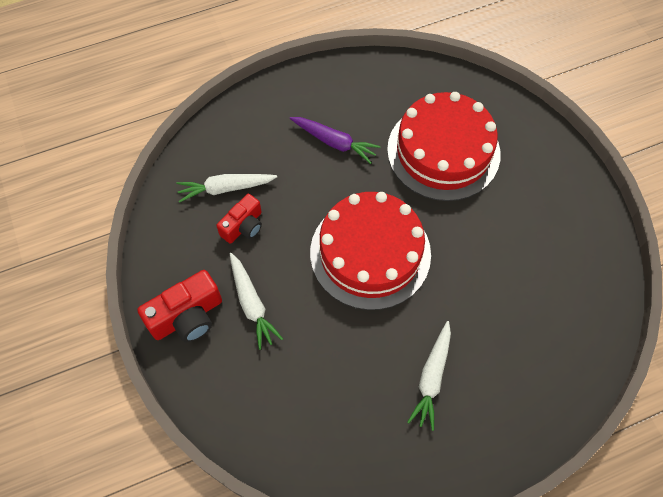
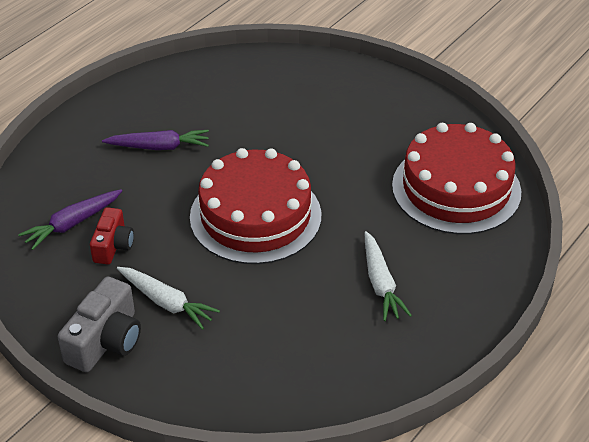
camera: 30 degrees left, 20 degrees down
(187, 316) = (106, 341): red camera -> grey camera
(225, 188) = (72, 224): white carrot -> purple carrot
(443, 151) = (269, 115): red cake -> red cake (456, 188)

